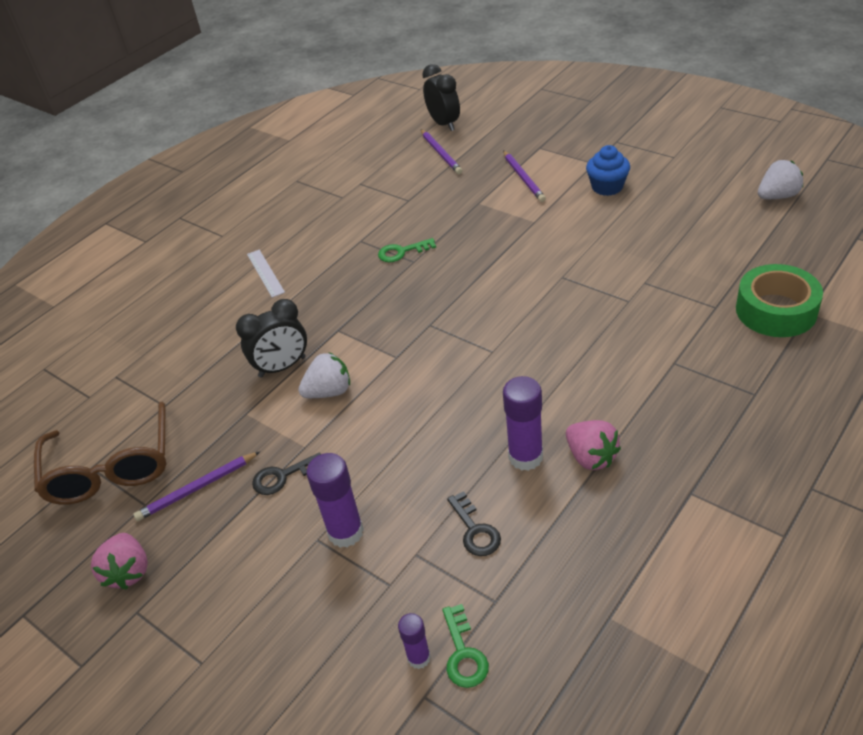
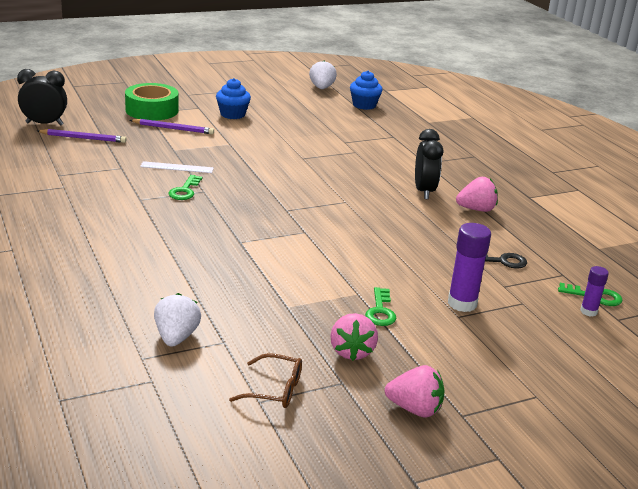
camera: 70 degrees left, 15 degrees down
(111, 468) = (275, 390): brown glasses -> brown glasses, size x0.51
(197, 488) = (352, 351): purple pencil -> pink strawberry
(265, 273) = (111, 247): white ruler -> white ruler (177, 167)
(282, 367) = (252, 275): black clock -> black clock (424, 191)
(283, 476) = (380, 311): black key -> green key
(329, 392) = (309, 266): white strawberry -> white strawberry (176, 337)
(525, 457) = (456, 226): purple glue stick -> none
(776, 310) = (416, 126): green tape -> green tape (152, 110)
(777, 245) = (364, 105): none -> blue cupcake

